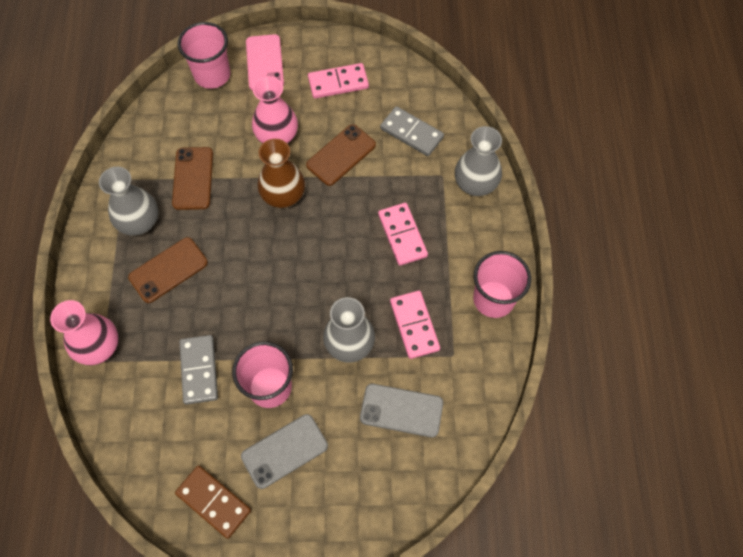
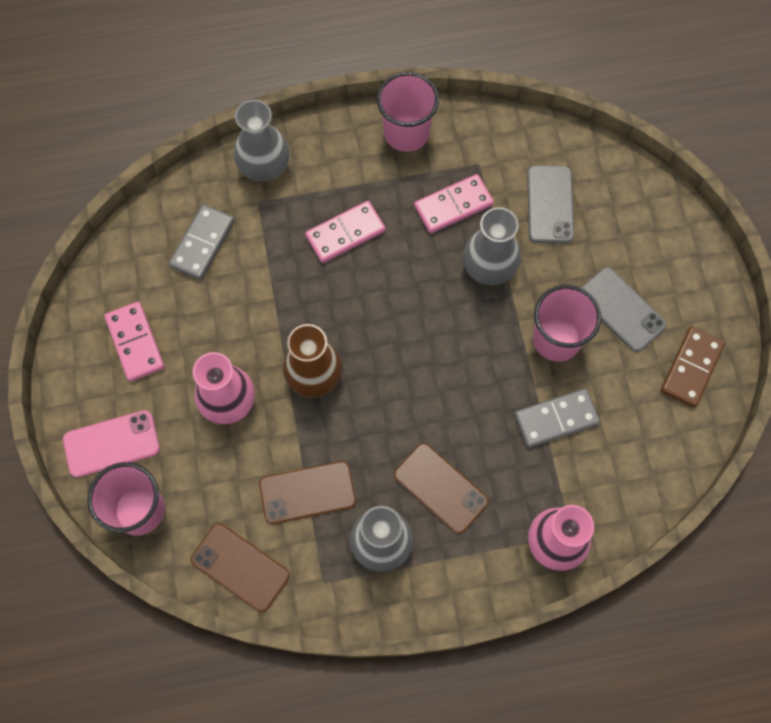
camera: 100 degrees left, 5 degrees up
(341, 155) = (246, 319): brown phone -> brown phone (240, 567)

